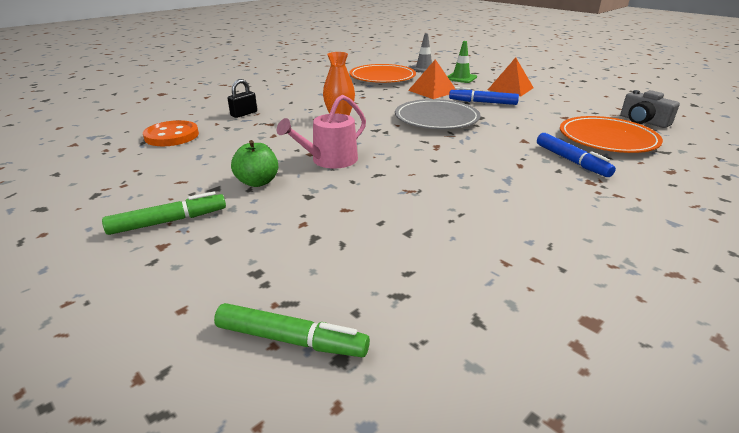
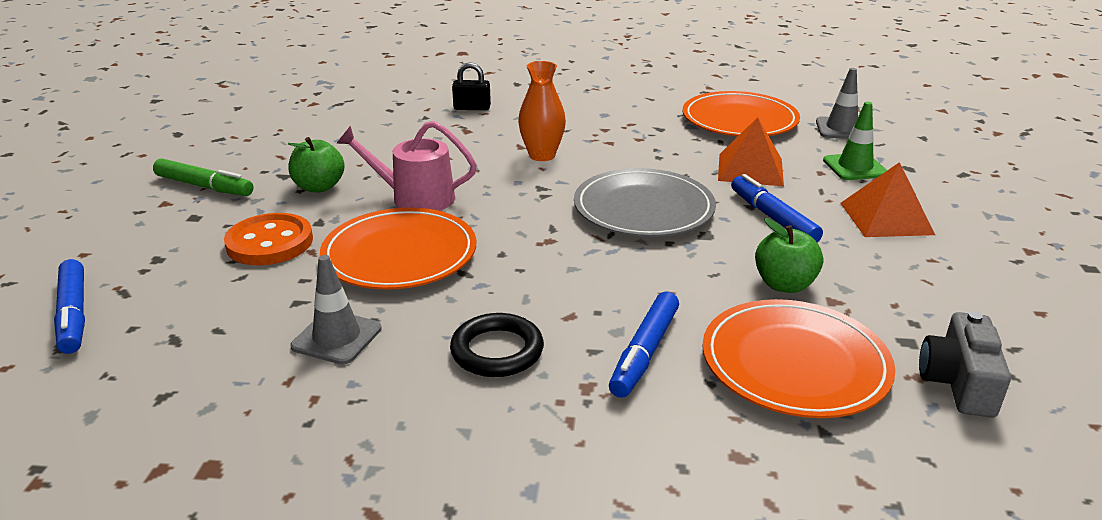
camera: 50 degrees right, 0 degrees up
(172, 136) = (368, 107): orange button -> orange button (270, 243)
(291, 340) = (74, 314): green marker -> blue marker
(394, 184) = (400, 254): none -> orange plate
(470, 231) = (337, 337): none -> grey traffic cone
(536, 191) = (497, 351): none -> black ring
(542, 119) = (784, 284): none -> green apple

